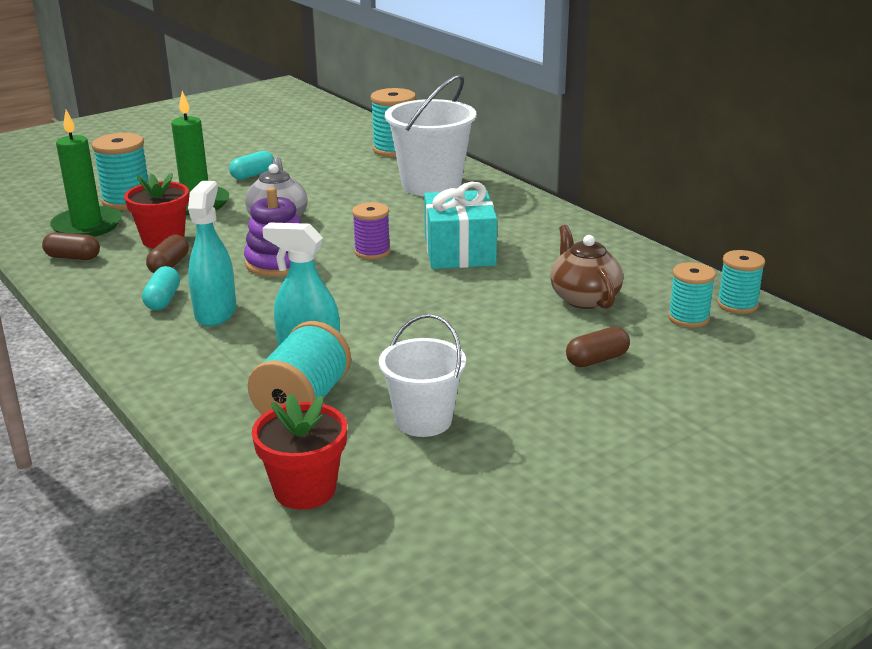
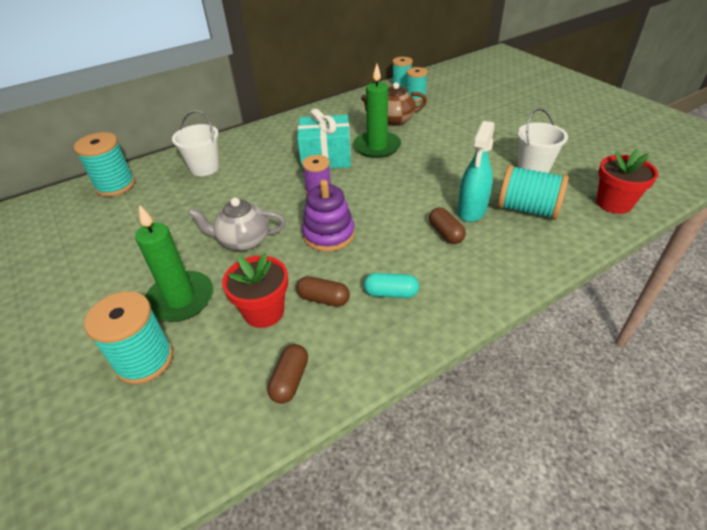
camera: 85 degrees left, 15 degrees up
(87, 226) = (205, 385): green candle -> green candle (377, 147)
(215, 313) = (413, 259): turquoise spray bottle -> none
(253, 175) = (123, 266): turquoise capsule -> none
(431, 185) = (205, 168): white bucket -> white bucket, size x0.63
(597, 359) = (460, 120): brown capsule -> brown capsule (445, 233)

